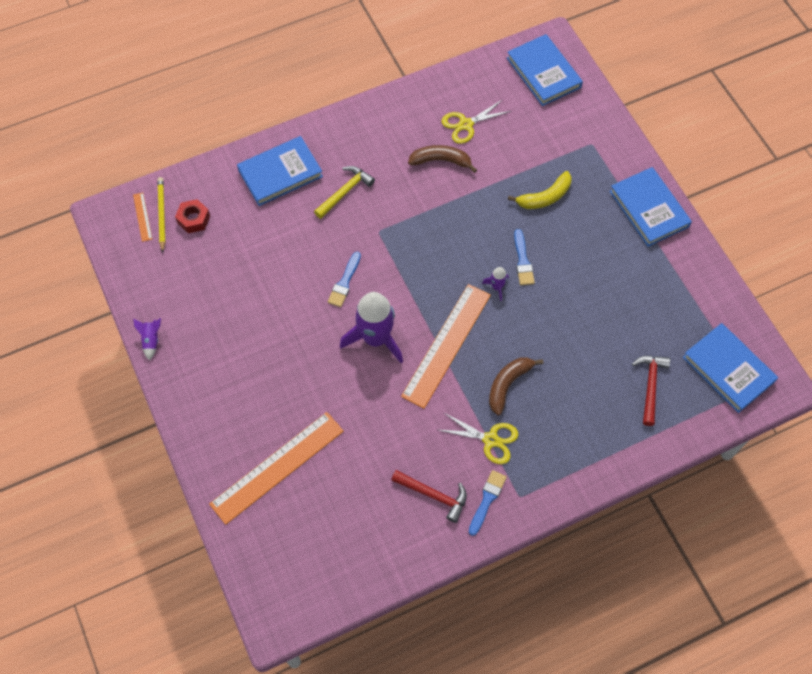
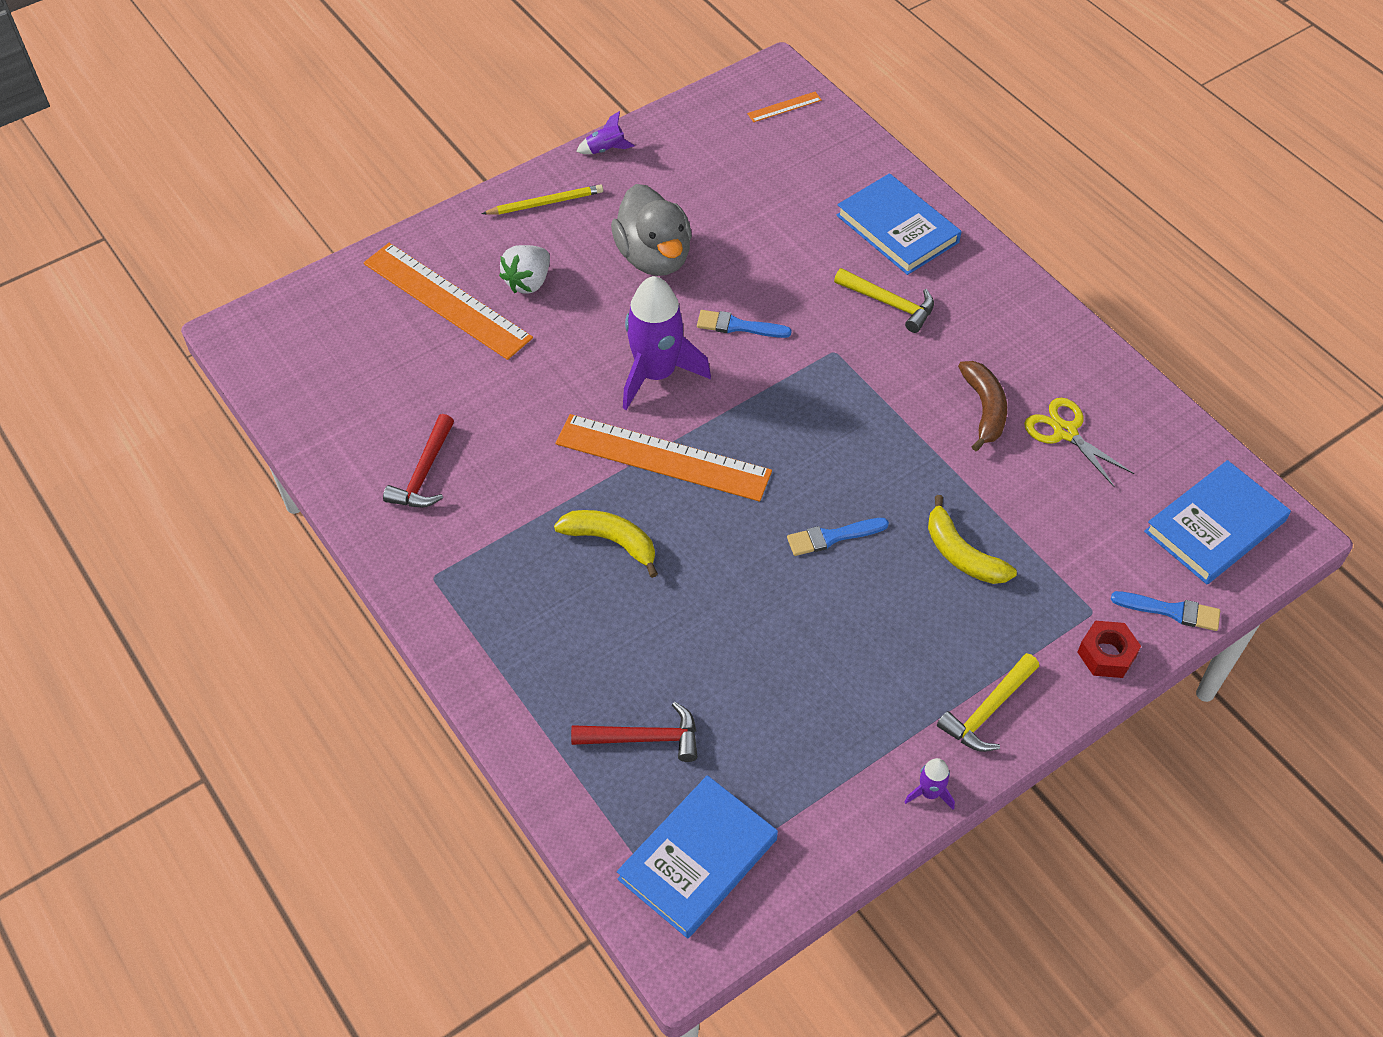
camera: 80 degrees right, 10 degrees down
(161, 214) = (793, 124): yellow pencil -> yellow pencil (545, 203)
(193, 219) = (795, 155): red nut -> red nut (1106, 654)
(269, 324) = (654, 257): none -> grey duck
(272, 409) = (528, 282): none -> white strawberry
(487, 500) = (423, 537): blue brush -> blue brush (1171, 611)
(490, 440) = (518, 530): yellow scissors -> none
(497, 287) = (776, 508): purple rocket -> purple rocket (929, 793)
(508, 384) = (611, 541): brown banana -> yellow banana
(649, 209) = (988, 711): blue book -> yellow hammer

